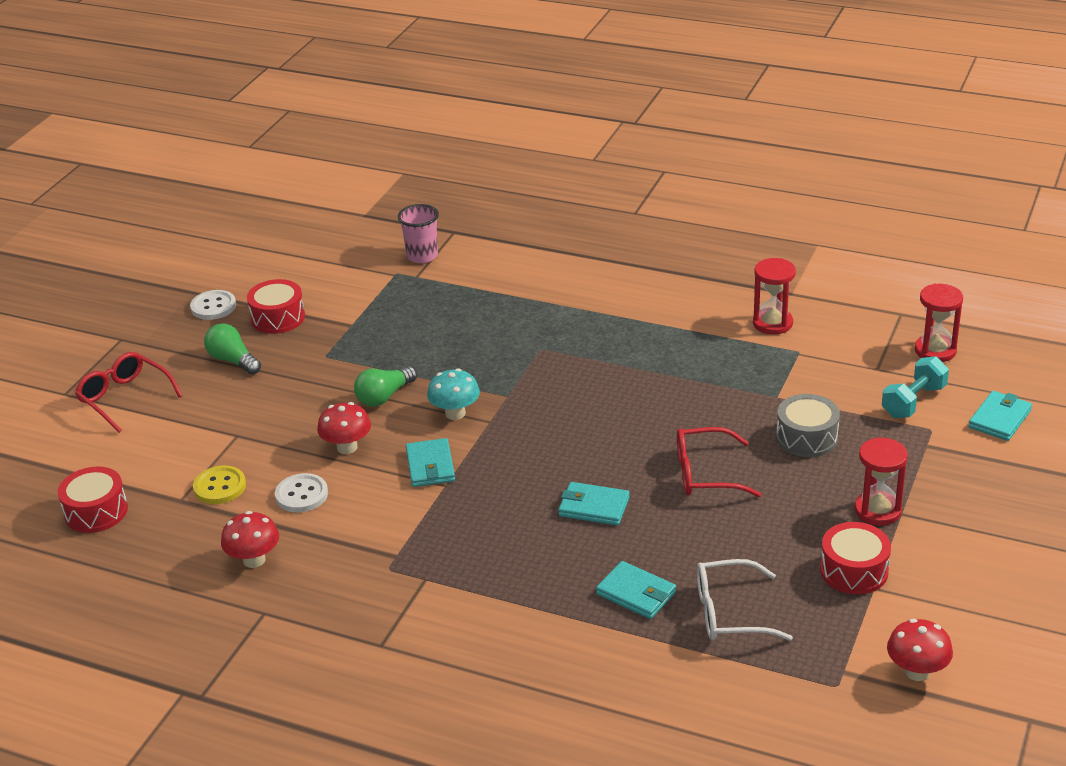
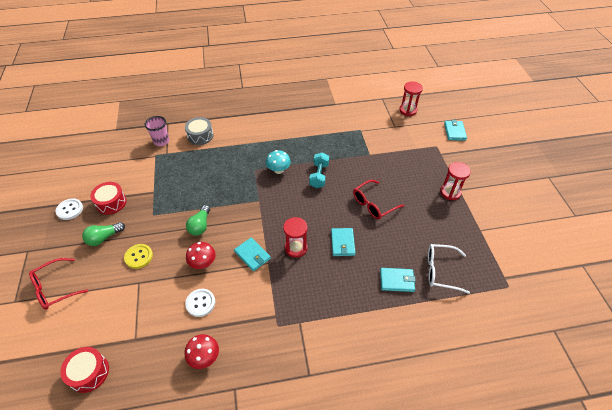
camera: 35 degrees left, 15 degrees up
(125, 398) = (55, 288): red glasses -> red glasses turned 45 degrees counterclockwise
(220, 487) = (152, 320): yellow button -> yellow button (139, 257)
(233, 360) = (104, 238): green light bulb -> green light bulb turned 45 degrees counterclockwise
(455, 413) = (242, 220): turquoise mushroom -> turquoise mushroom (278, 170)
(593, 507) = (342, 243): turquoise wallet -> turquoise wallet turned 75 degrees counterclockwise
(730, 613) = (441, 271): white glasses -> white glasses turned 45 degrees clockwise
(772, 323) = (339, 120): red hourglass -> red hourglass (296, 248)
(807, 438) = (396, 169): grey drum -> grey drum (200, 136)
(854, 570) = (466, 225): red drum -> none
(913, 401) = (420, 136): turquoise dumbbell -> turquoise dumbbell (319, 175)
(917, 671) = (528, 263): red mushroom -> none

